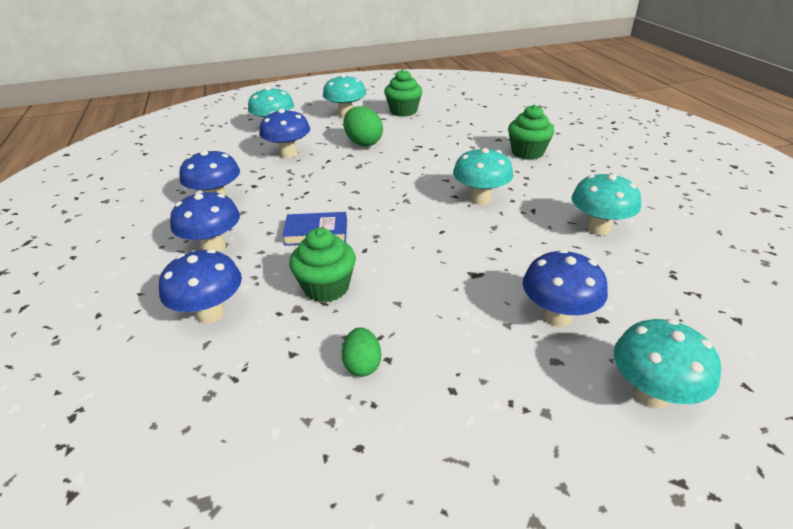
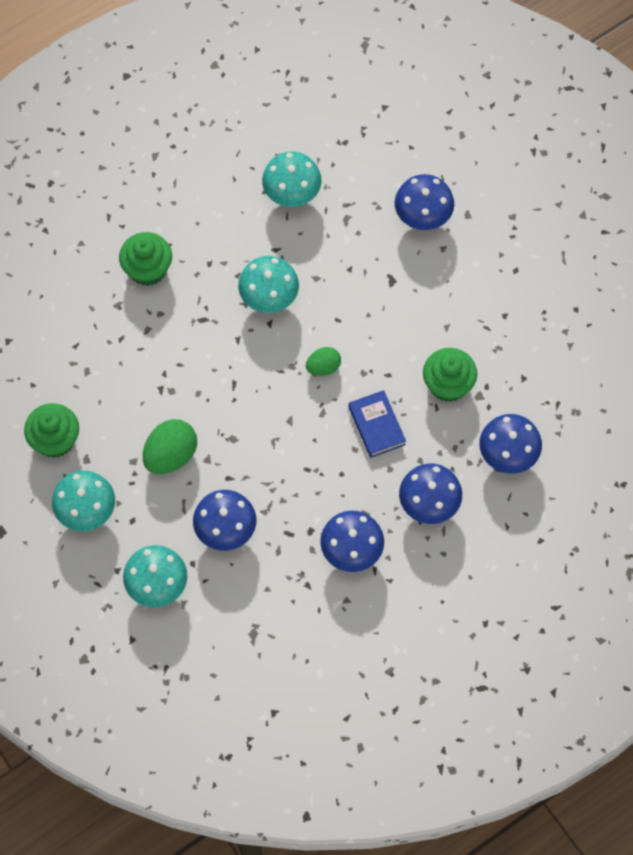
camera: 110 degrees left, 30 degrees up
(362, 364) = (516, 329): green egg -> green egg (323, 367)
(651, 394) = (476, 161): turquoise mushroom -> none

